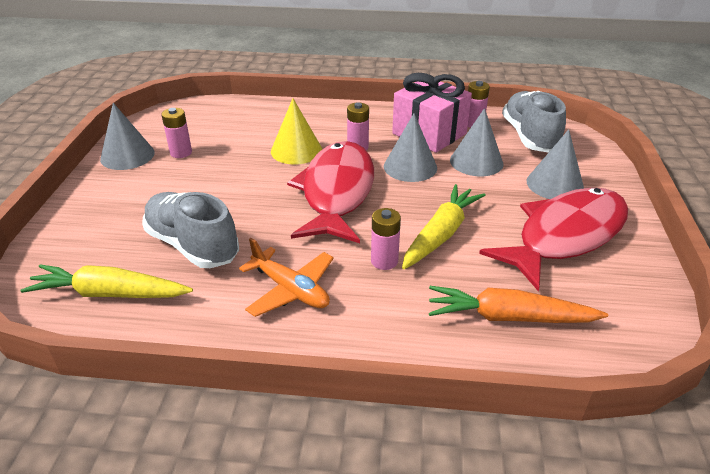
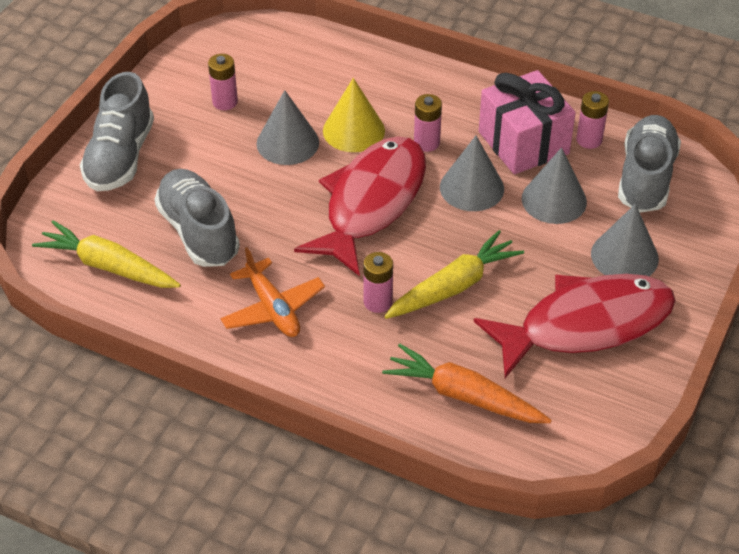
camera: 20 degrees right, 10 degrees up
(98, 206) = (120, 157): none -> grey shoe
(127, 155) = (166, 92): grey cone -> grey cone (287, 143)

